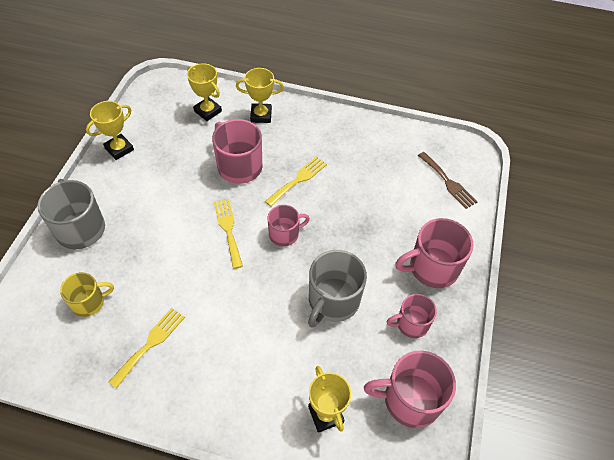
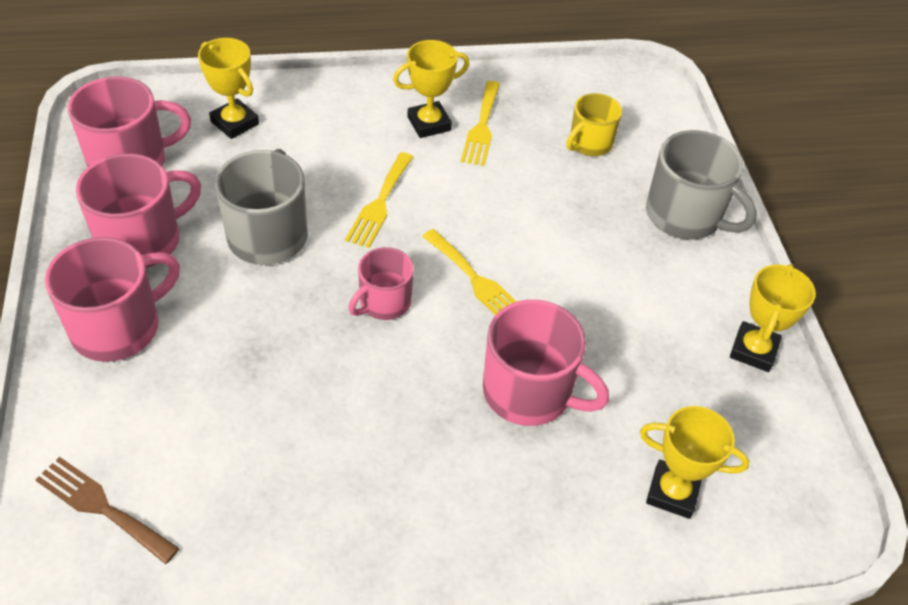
camera: 155 degrees right, 5 degrees down
(261, 115) = (561, 526): yellow trophy -> yellow trophy (429, 124)
(298, 179) = (408, 404): yellow fork -> yellow fork (380, 203)
(411, 324) = (142, 240): pink mug -> pink mug, size x1.62

